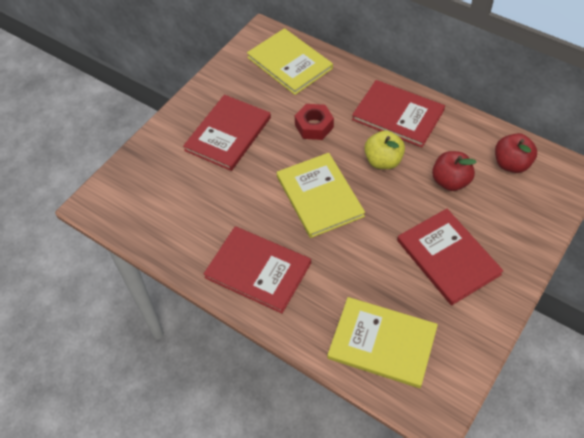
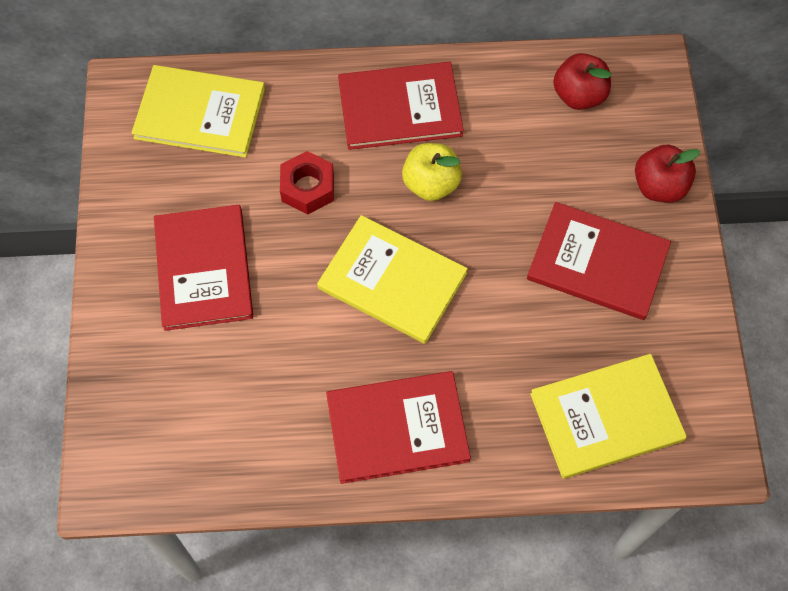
camera: 40 degrees left, 10 degrees up
(450, 181) = (528, 162): red apple -> red apple (659, 186)

